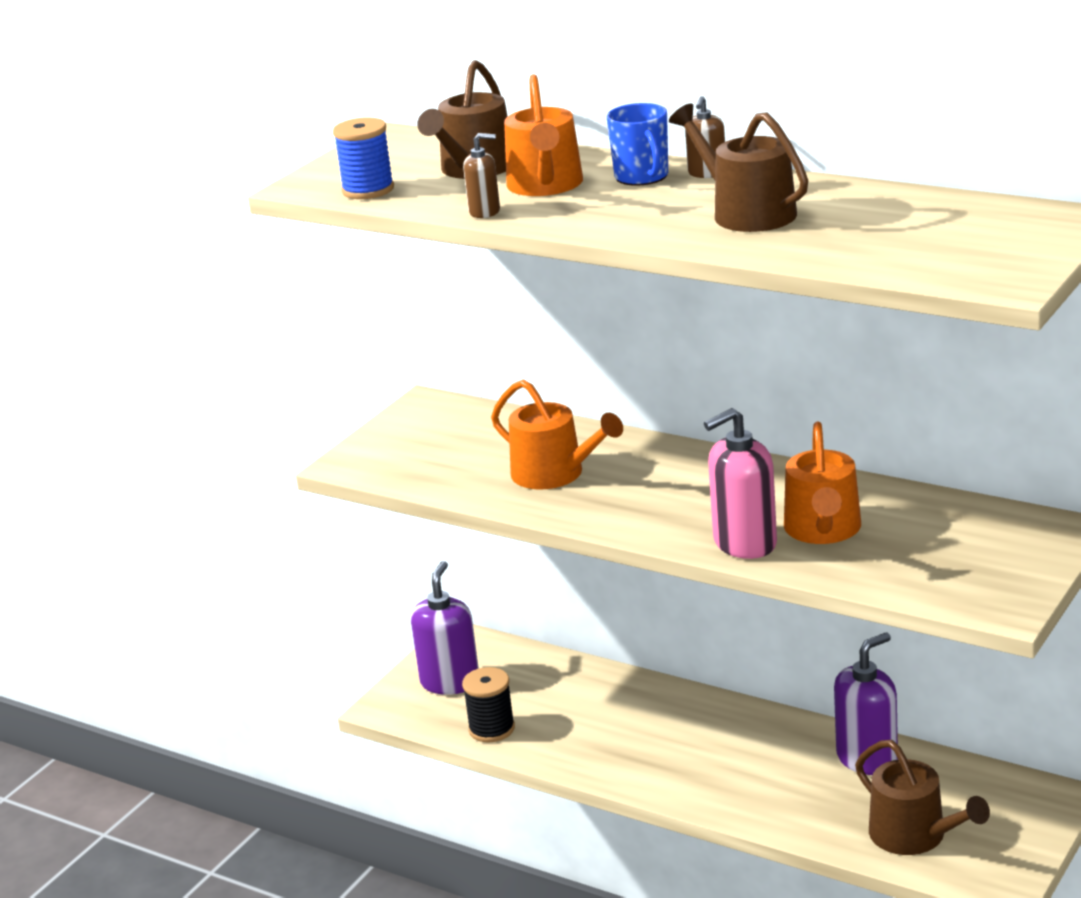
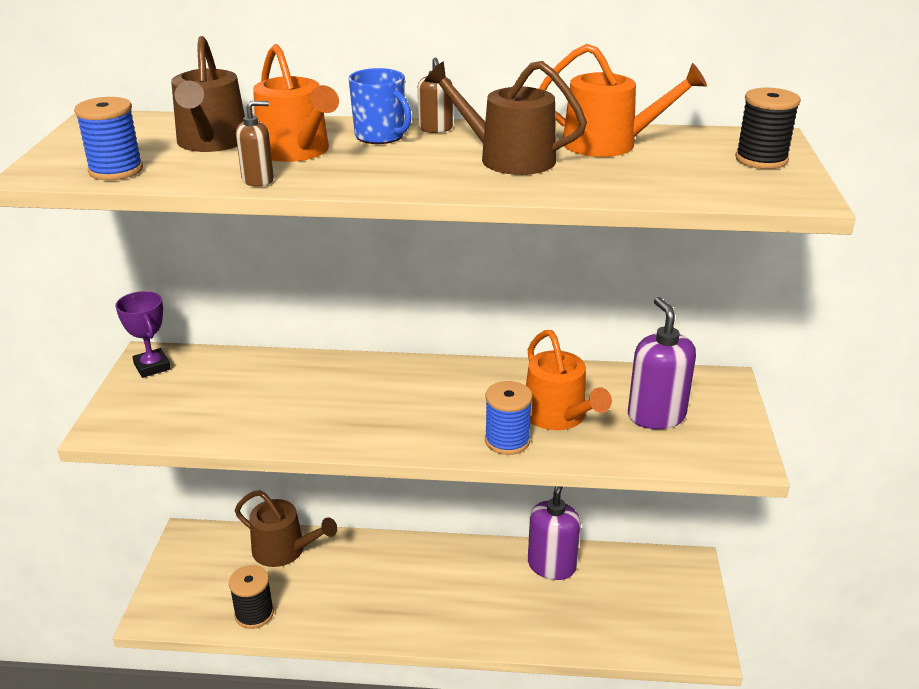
camera: 30 degrees left, 5 degrees up
(423, 413) = (152, 367): none -> purple trophy
(450, 682) = (198, 577): purple soap dispenser -> purple soap dispenser (656, 416)
(555, 474) = (305, 405): orange watering can -> orange watering can (609, 144)
(744, 543) = (507, 441): pink soap dispenser -> blue spool
(914, 836) = (623, 624): brown watering can -> brown watering can (284, 550)
(1022, 240) = (761, 160): none -> black spool

